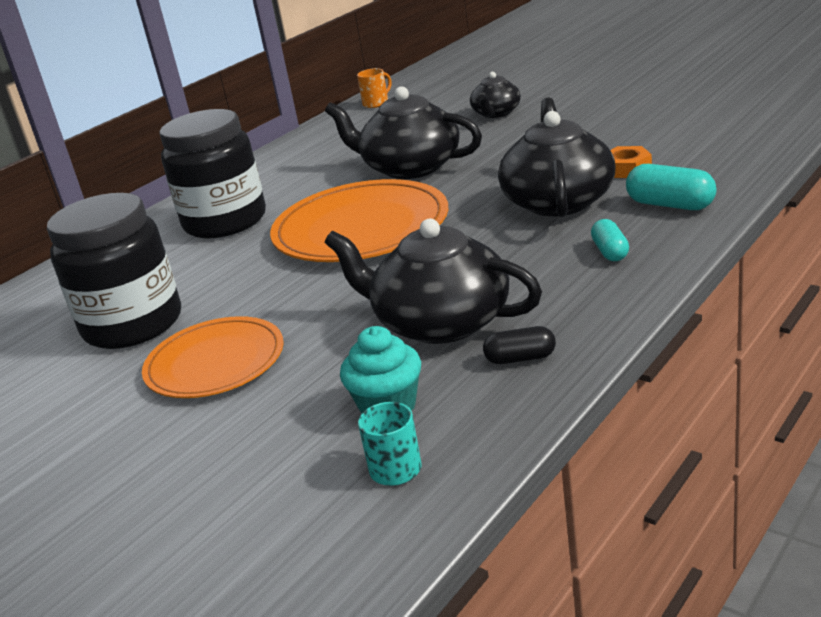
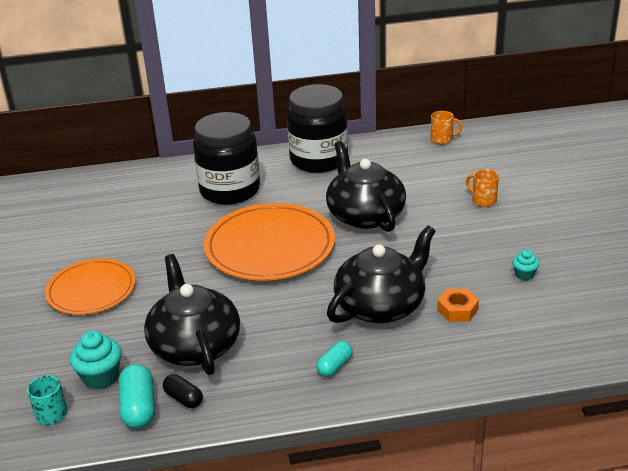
camera: 40 degrees right, 5 degrees up
(133, 324) = (101, 237): black jar -> black jar (319, 160)
(496, 113) = (483, 200): black teapot -> orange mug
(629, 128) = (524, 274): none -> turquoise cupcake
(670, 205) = (423, 358): turquoise capsule -> turquoise capsule (139, 408)

